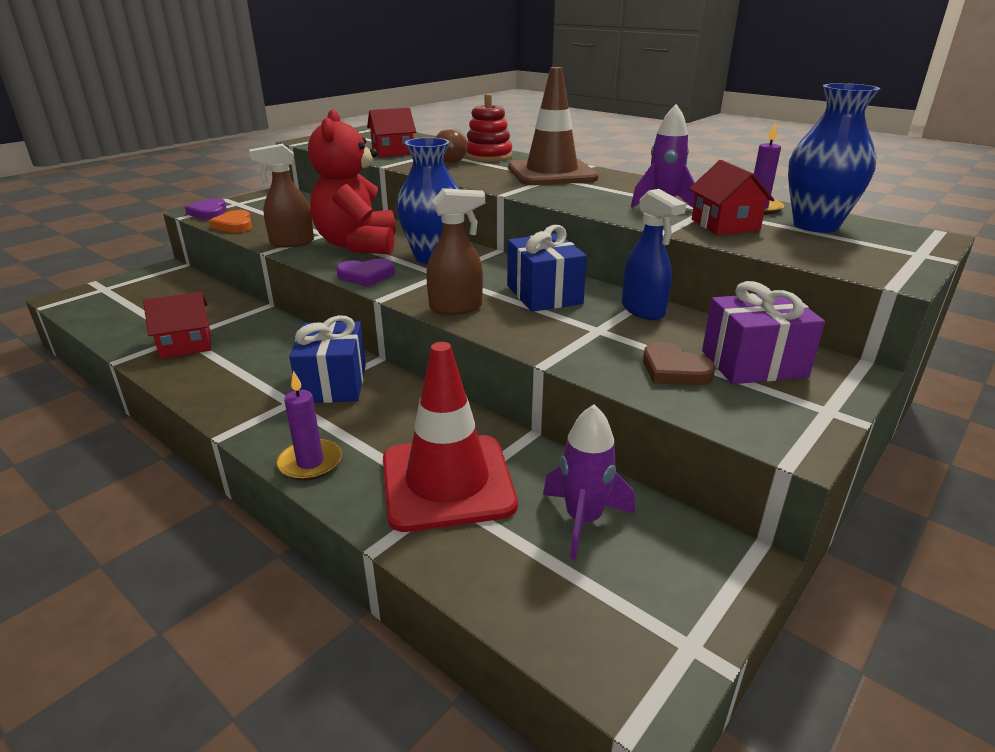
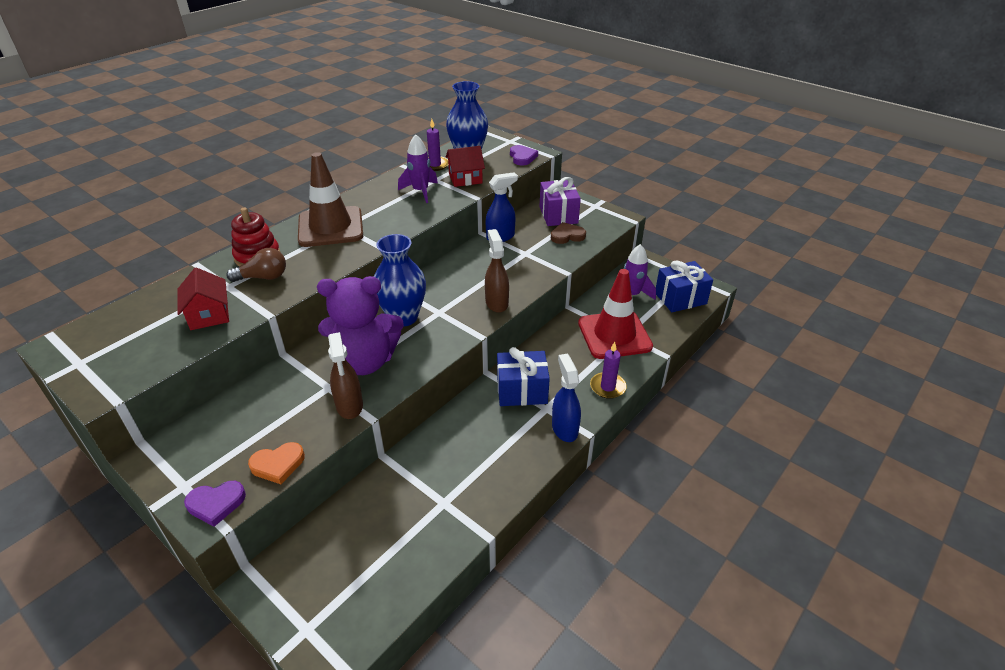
camera: 90 degrees left, 10 degrees up
(186, 344) = (459, 494): red house -> none
(242, 416) = (564, 428): none -> blue spray bottle
(358, 245) = (365, 361): red teddy bear -> purple teddy bear
(366, 276) = (438, 348): purple heart -> purple heart (522, 157)
(544, 294) = (477, 269): blue gift -> blue gift (680, 298)
(674, 370) = (567, 236): brown heart -> brown heart turned 150 degrees counterclockwise

